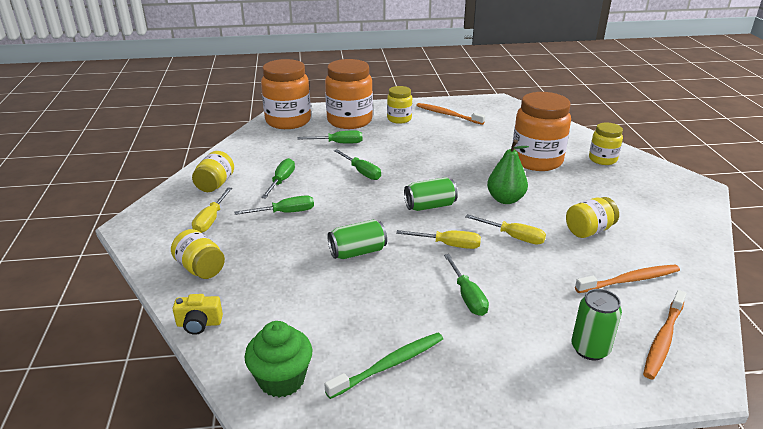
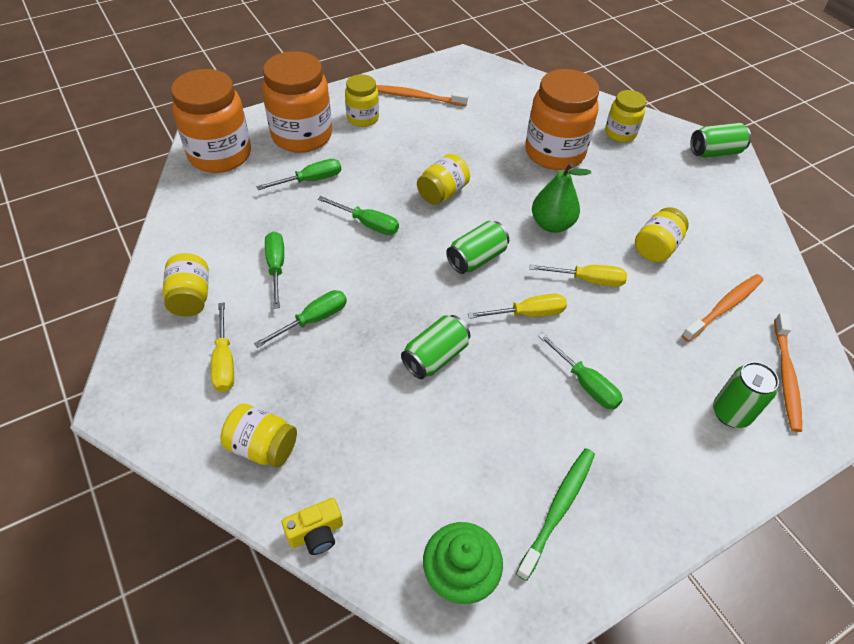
camera: 25 degrees left, 20 degrees up
(429, 166) = (442, 193): none -> yellow jar
(685, 184) = (715, 152): none -> green can

